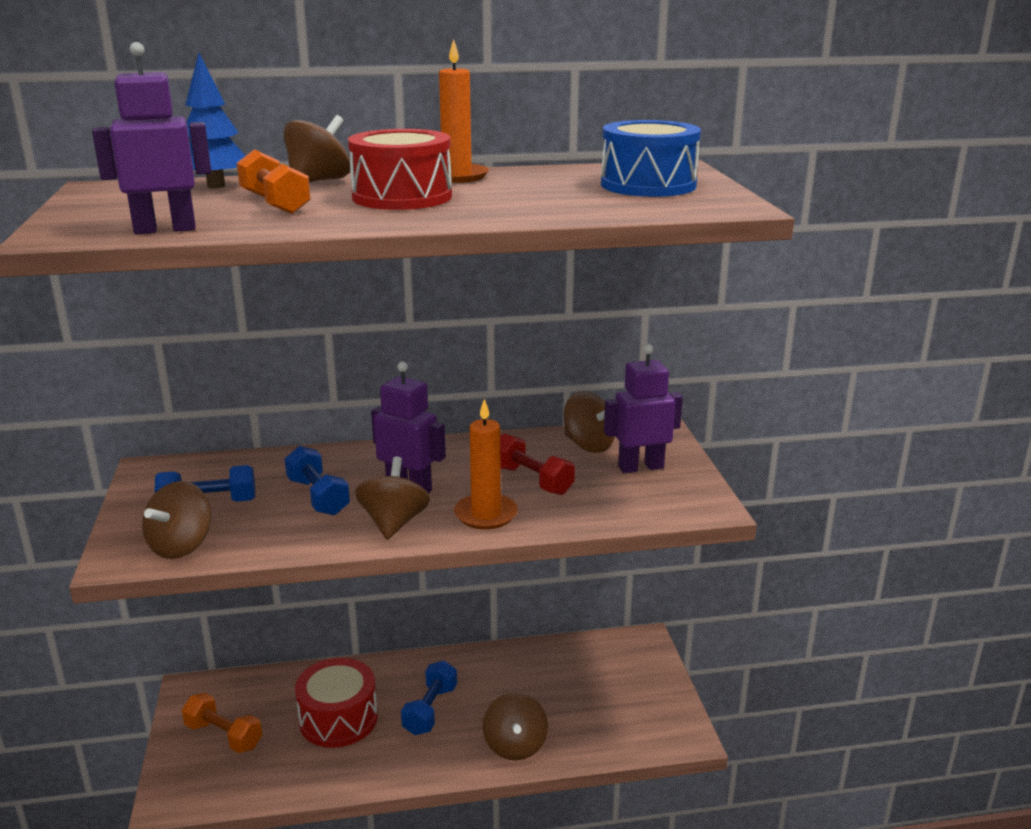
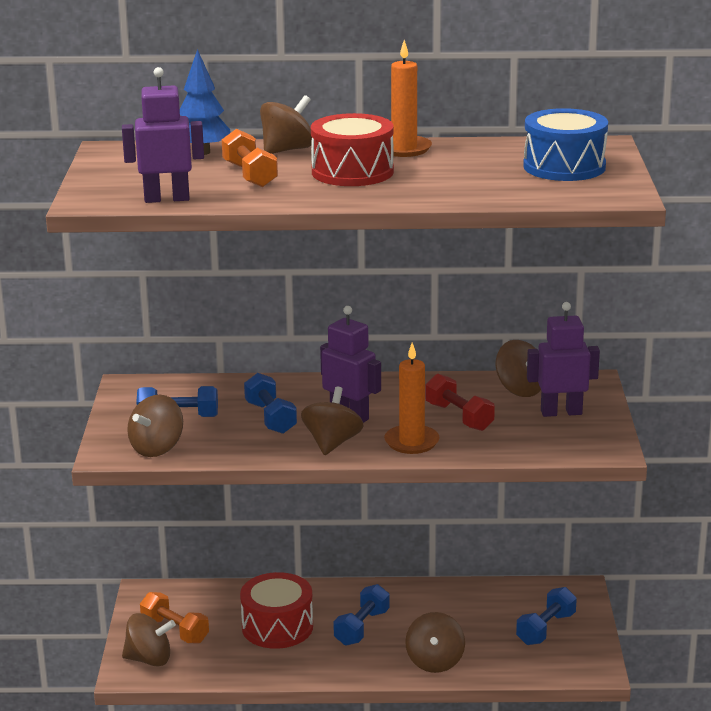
camera: 10 degrees right, 0 degrees up
(194, 778) = (149, 659): none -> brown spinning top
(622, 691) = (546, 629): none -> blue dumbbell

